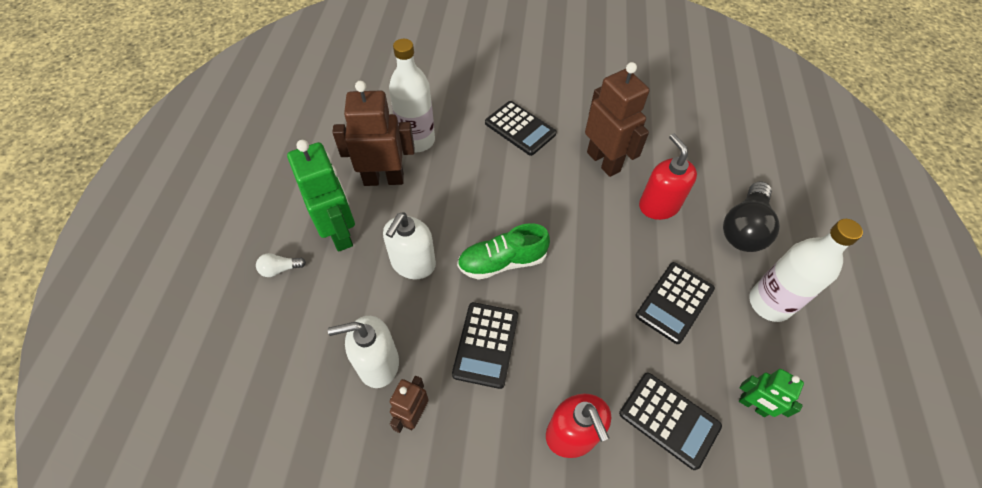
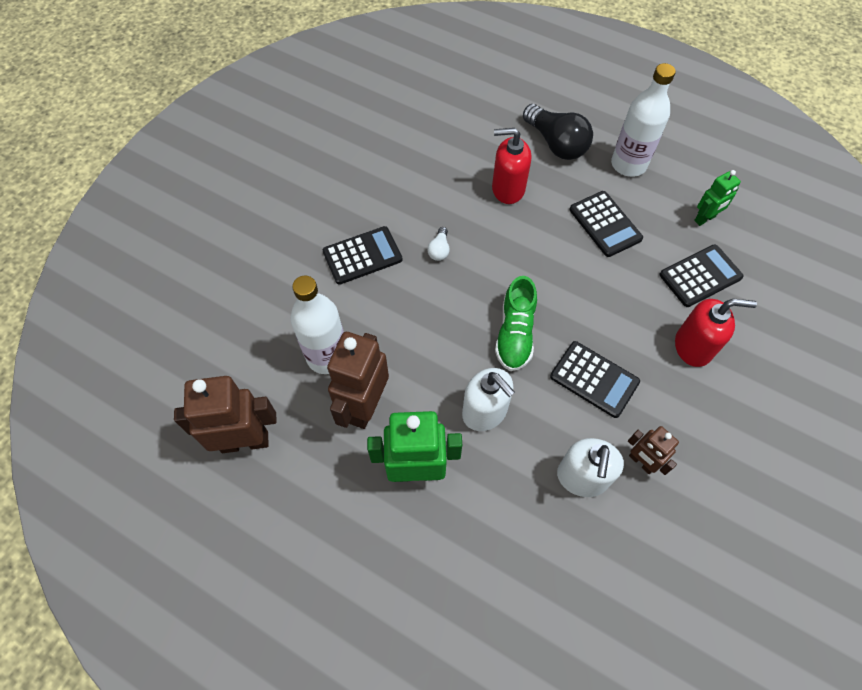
camera: 65 degrees left, 5 degrees up
(280, 269) = (437, 546): white light bulb -> white light bulb (439, 250)
(603, 161) = (439, 206): brown robot -> brown robot (245, 441)

